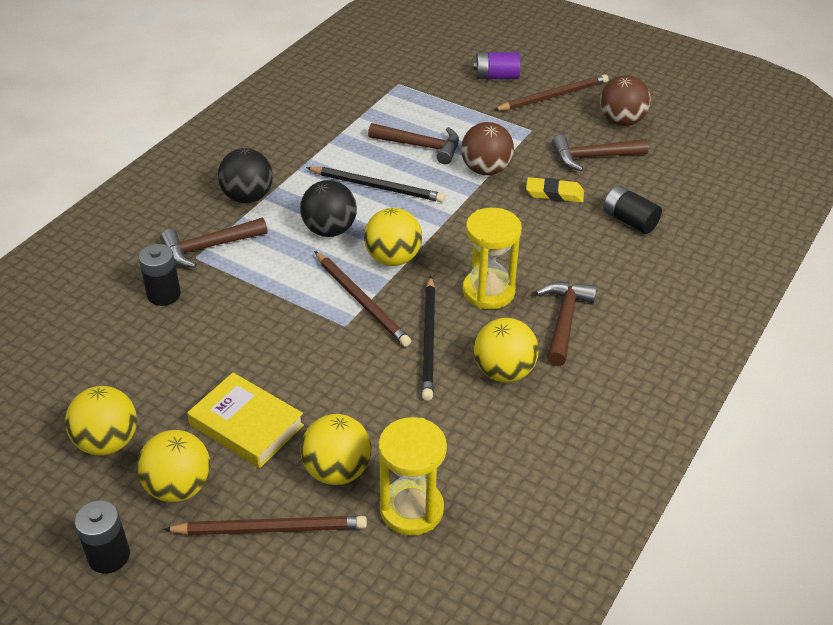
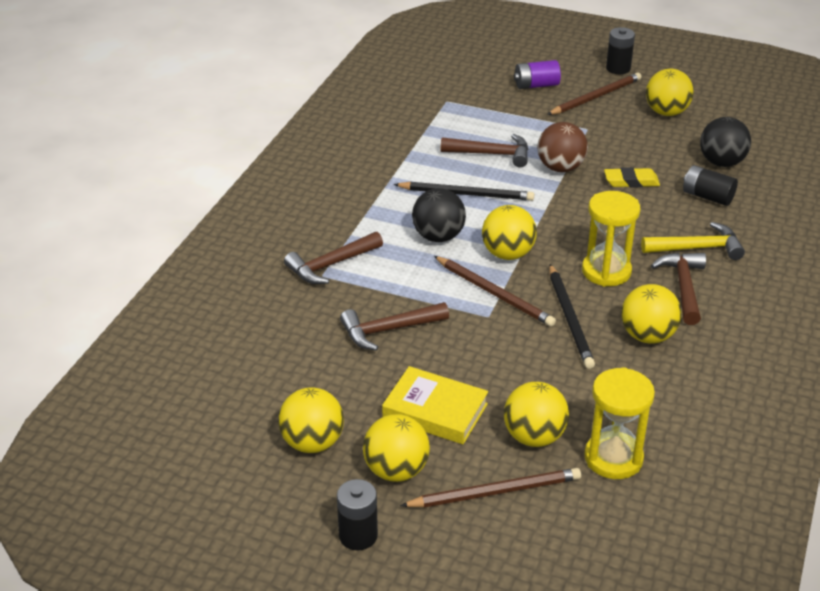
camera: 10 degrees left, 5 degrees down
(164, 294) = (307, 311): black battery -> black battery (618, 68)
(248, 197) = (348, 217): black ball -> black ball (721, 162)
(593, 157) = (653, 146): brown hammer -> brown hammer (388, 330)
(596, 278) = (697, 248): none -> yellow hammer
(621, 121) = (666, 112): brown ball -> yellow ball

